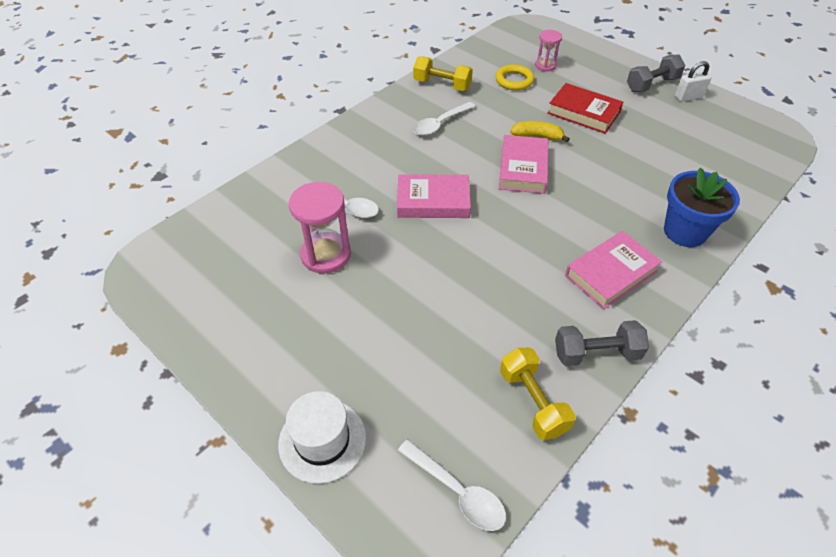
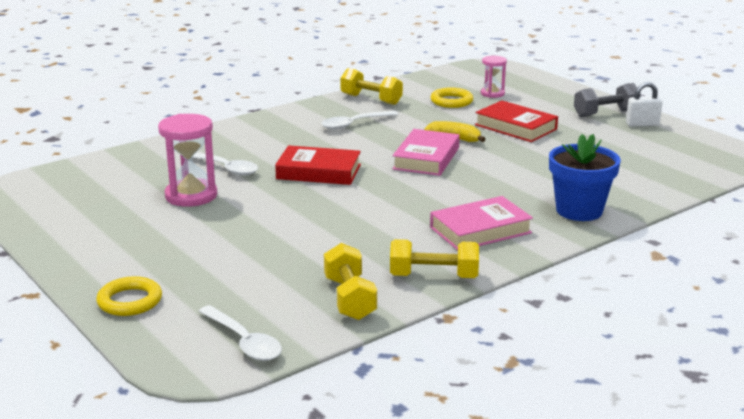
camera: 10 degrees right, 25 degrees down
(322, 440) = (130, 301): white hat -> yellow ring
(433, 201) = (318, 172): pink book -> red book
(596, 353) = (433, 276): grey dumbbell -> yellow dumbbell

